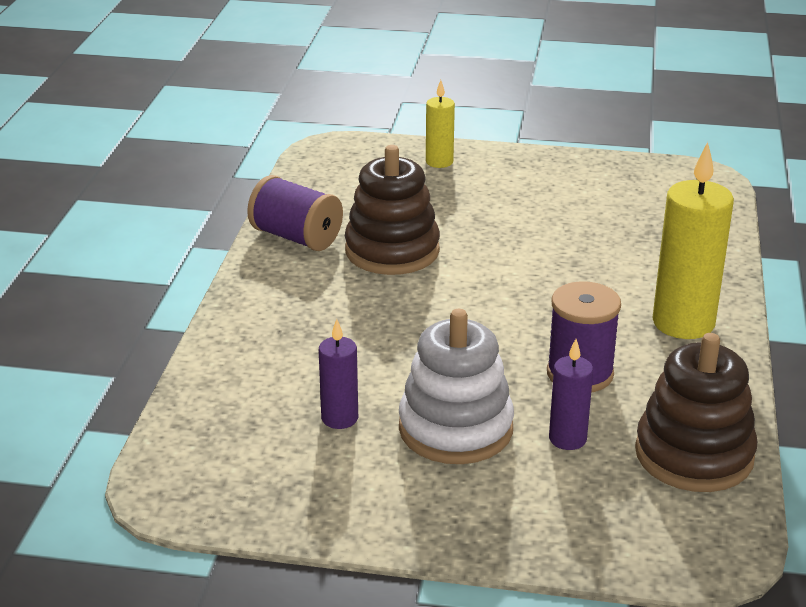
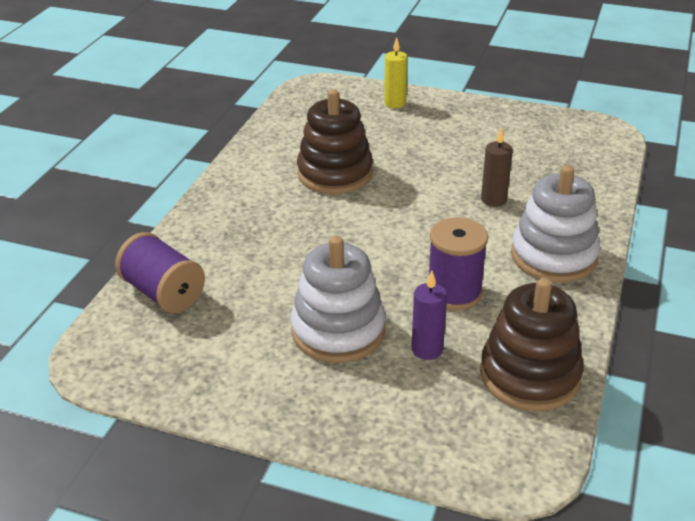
camera: 10 degrees right, 5 degrees up
(296, 237) = (264, 157): purple spool -> purple spool (163, 293)
(339, 418) = (248, 312): purple candle -> none
(594, 266) = (493, 200): none -> brown candle
(683, 323) = (553, 256): yellow candle -> white stacking toy

